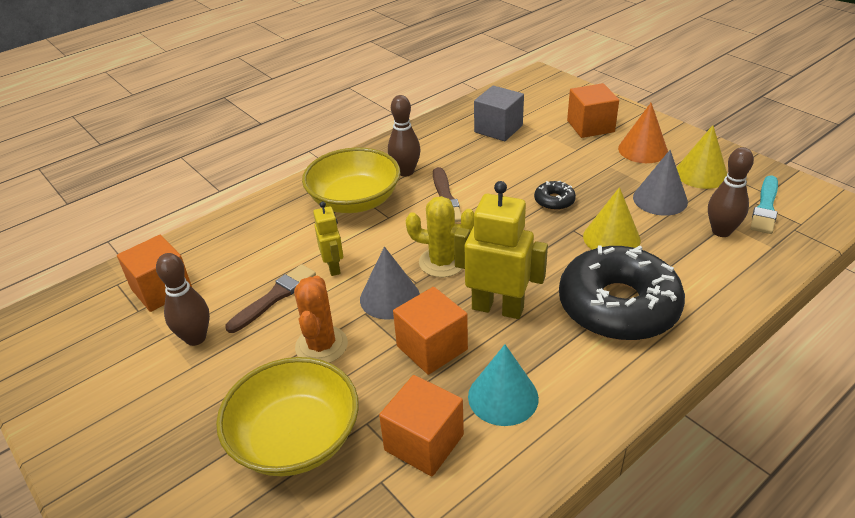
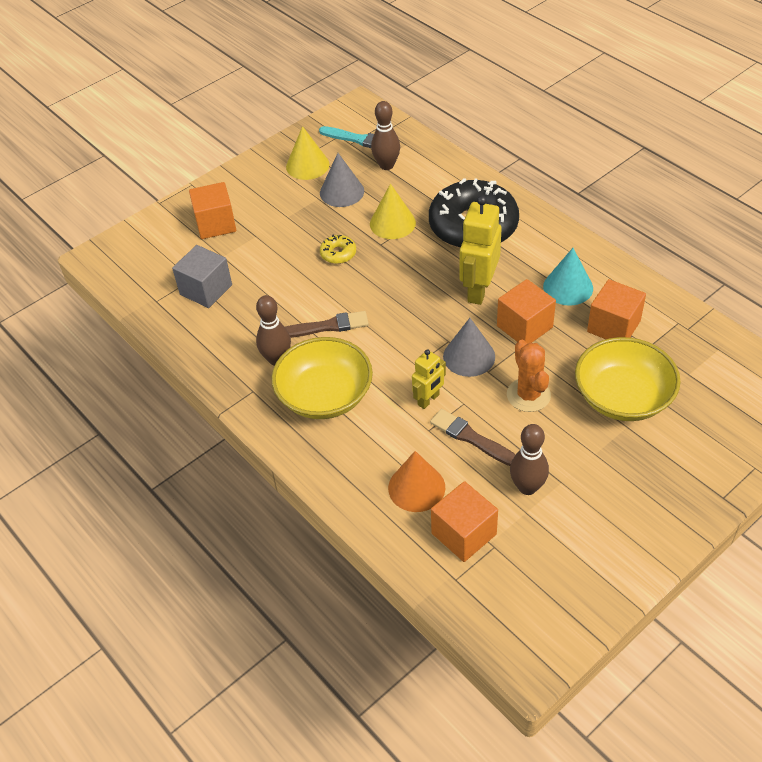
camera: 90 degrees left, 10 degrees up
(321, 345) = (528, 395): orange cactus -> orange cactus turned 75 degrees clockwise
(333, 267) = (428, 400): yellow robot -> yellow robot turned 150 degrees clockwise
(442, 262) = (422, 325): yellow cactus -> none
(554, 201) = (338, 253): black donut -> yellow donut
(642, 150) = (264, 194): orange cone -> orange cone (416, 487)

